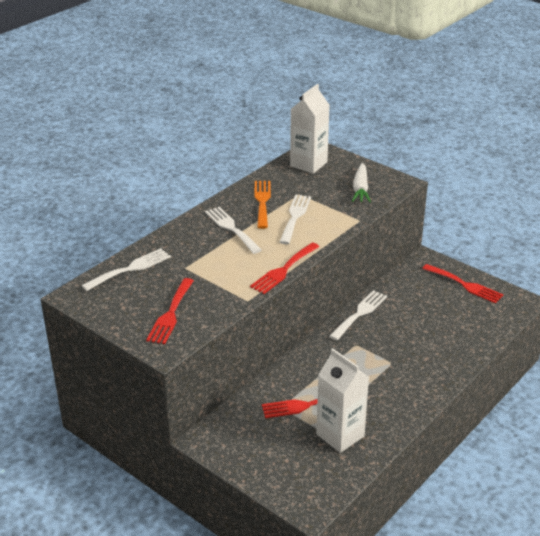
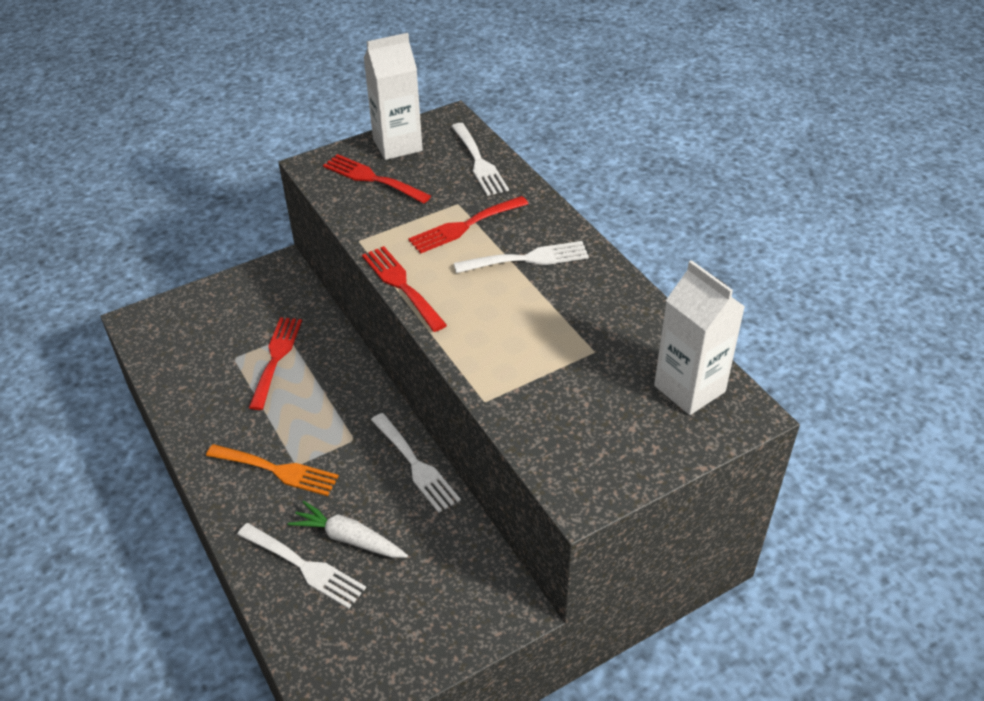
camera: 110 degrees right, 10 degrees up
(262, 202) = (587, 304): orange fork -> orange fork (277, 470)
(295, 217) = (528, 329): white fork -> white fork (305, 567)
(340, 435) = (211, 373): white carton -> white carton (397, 145)
(360, 189) = (579, 432): white carrot -> white carrot (349, 538)
(465, 285) = (417, 637): red fork -> red fork (464, 226)

